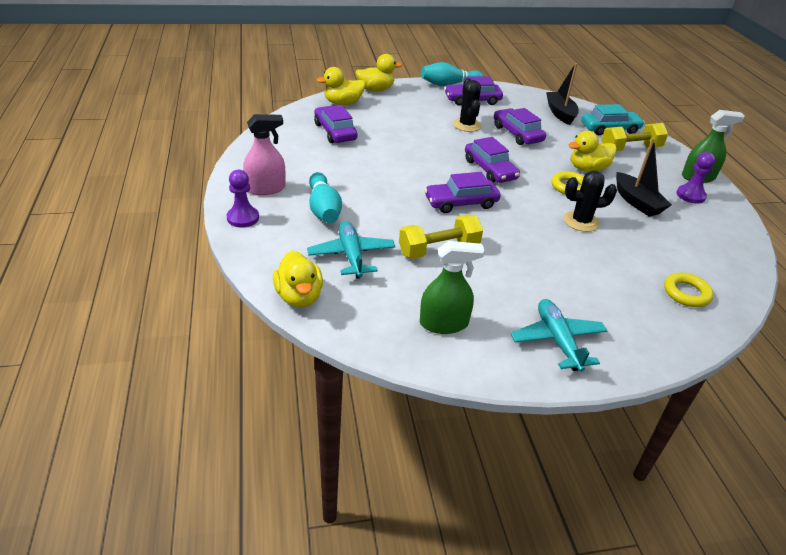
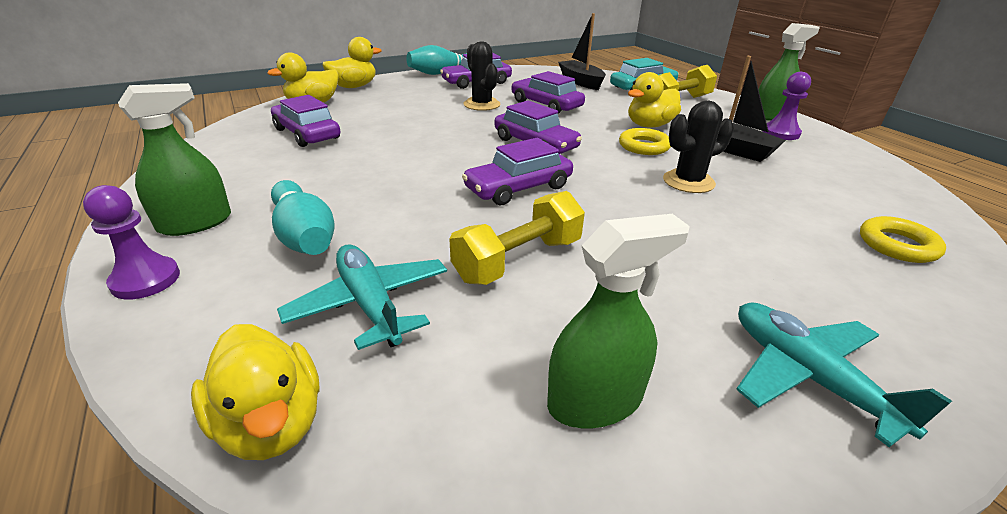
camera: 15 degrees left, 5 degrees down
(266, 188) = (195, 223): pink spray bottle -> green spray bottle

